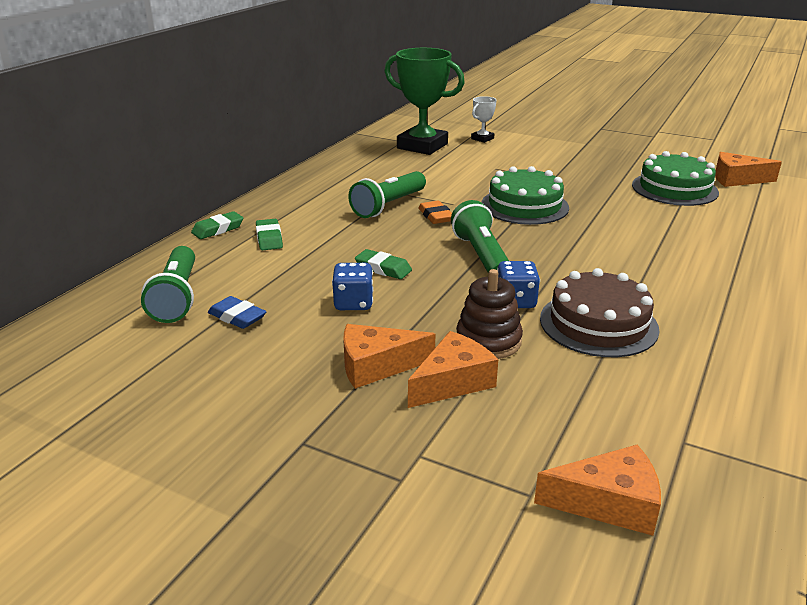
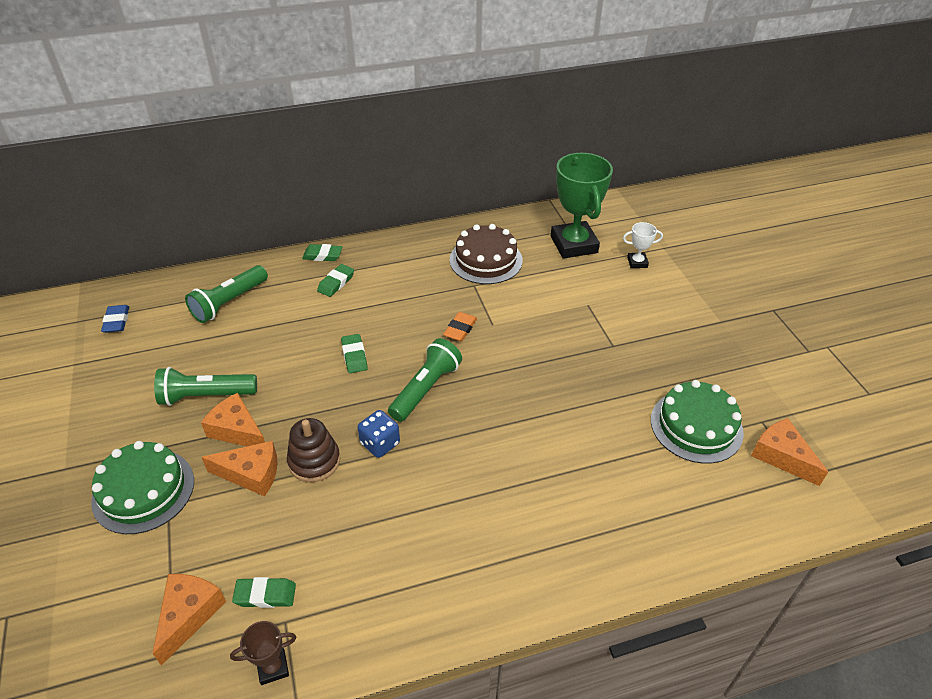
camera: 45 degrees right, 15 degrees up
(237, 317) = (233, 340): blue eraser -> blue eraser (117, 321)
(353, 303) = (297, 373): blue dice -> none
(389, 206) = (447, 298): green flashlight -> green flashlight (206, 396)
(524, 206) = (537, 361): green cake -> green cake (143, 490)
(598, 324) = (394, 502): brown cake -> brown cake (486, 260)
(608, 503) = (189, 615): orange cheese -> orange cheese turned 120 degrees counterclockwise
(635, 439) = (265, 595): none -> green eraser
(739, 473) = (273, 667): none -> brown trophy

